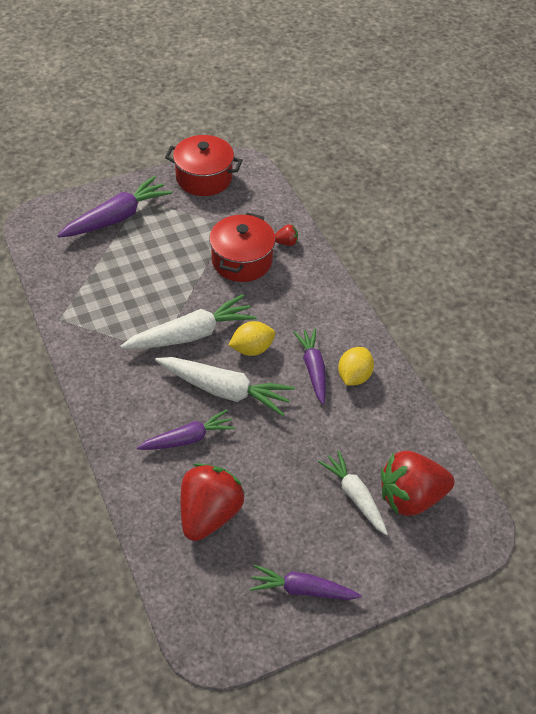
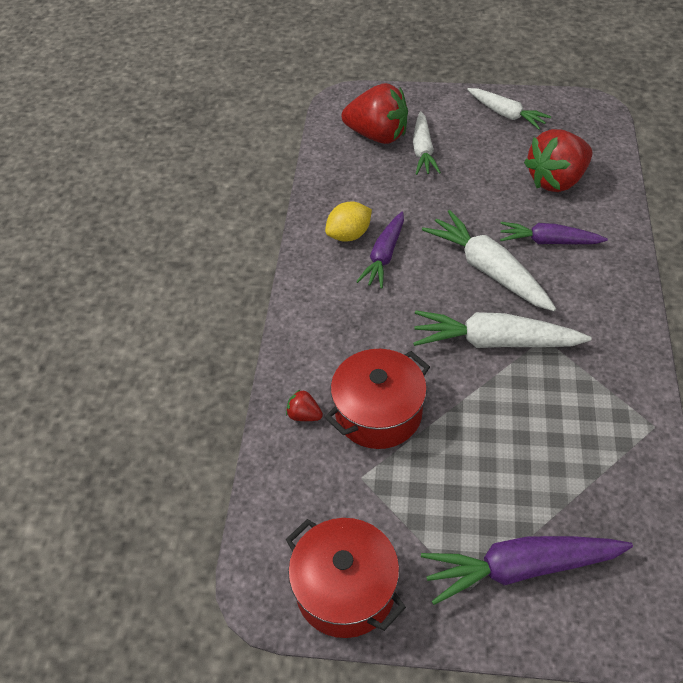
camera: 145 degrees left, 0 degrees up
(252, 349) = (434, 299): yellow lemon -> none
(302, 589) = (506, 114): purple carrot -> white carrot

